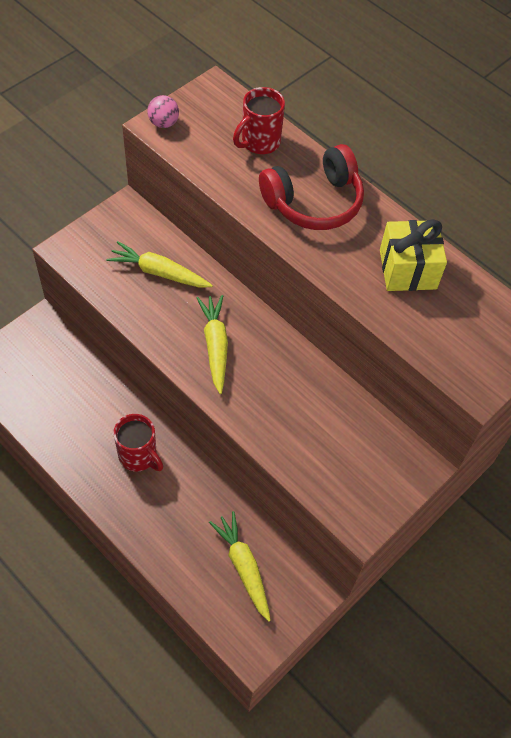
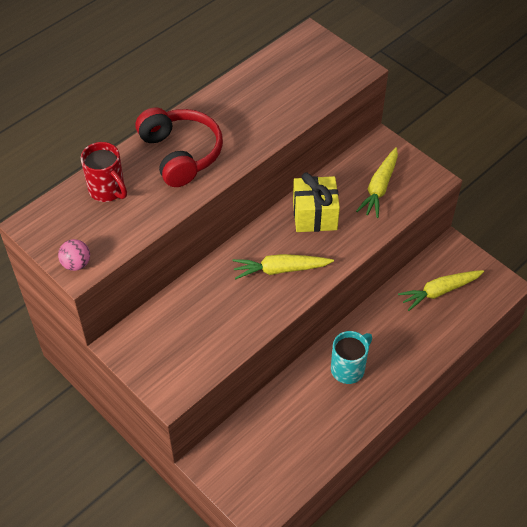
camera: 85 degrees left, 5 degrees down
(139, 456) = (348, 368): red mug -> turquoise mug
(159, 272) = (200, 314): yellow carrot -> yellow carrot (379, 187)
(407, 269) = (252, 99): yellow gift -> yellow gift (314, 215)

